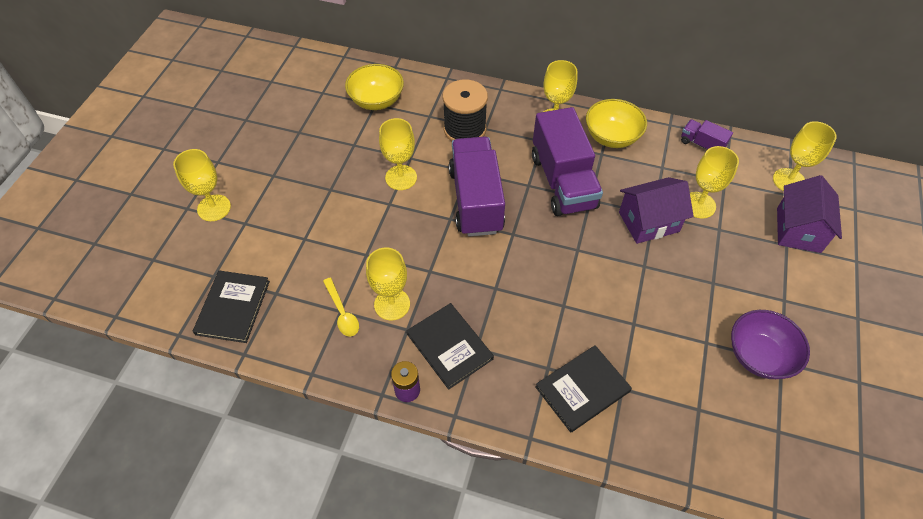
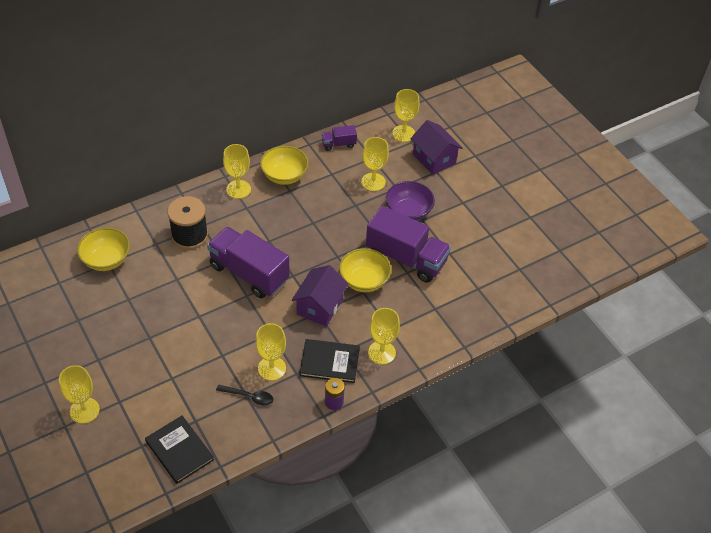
camera: 50 degrees left, 5 degrees down
(342, 312) = (249, 396): yellow spoon -> black spoon
(401, 177) = (186, 295): yellow goblet -> yellow goblet (382, 352)
(563, 181) = (286, 224): purple truck -> purple truck (406, 258)
(577, 295) = (364, 281): none -> yellow bowl
(582, 389) = (417, 325): black book -> none
(648, 222) = (357, 211): purple house -> purple house (320, 306)
(759, 355) = (478, 240): purple bowl -> purple bowl (408, 212)

